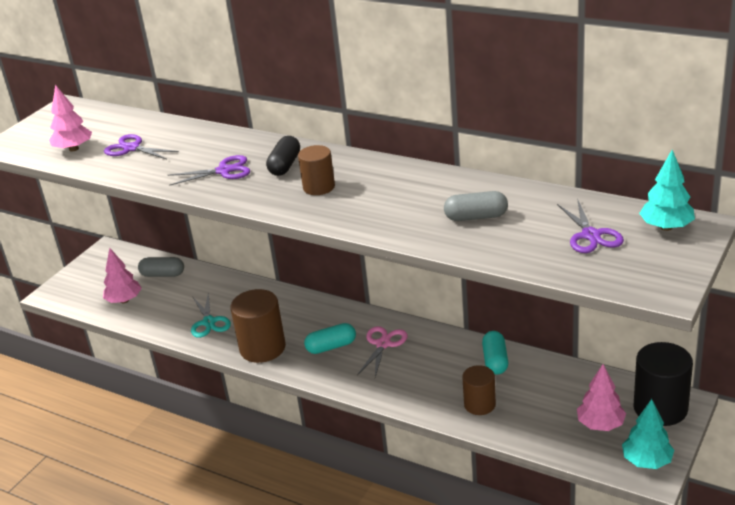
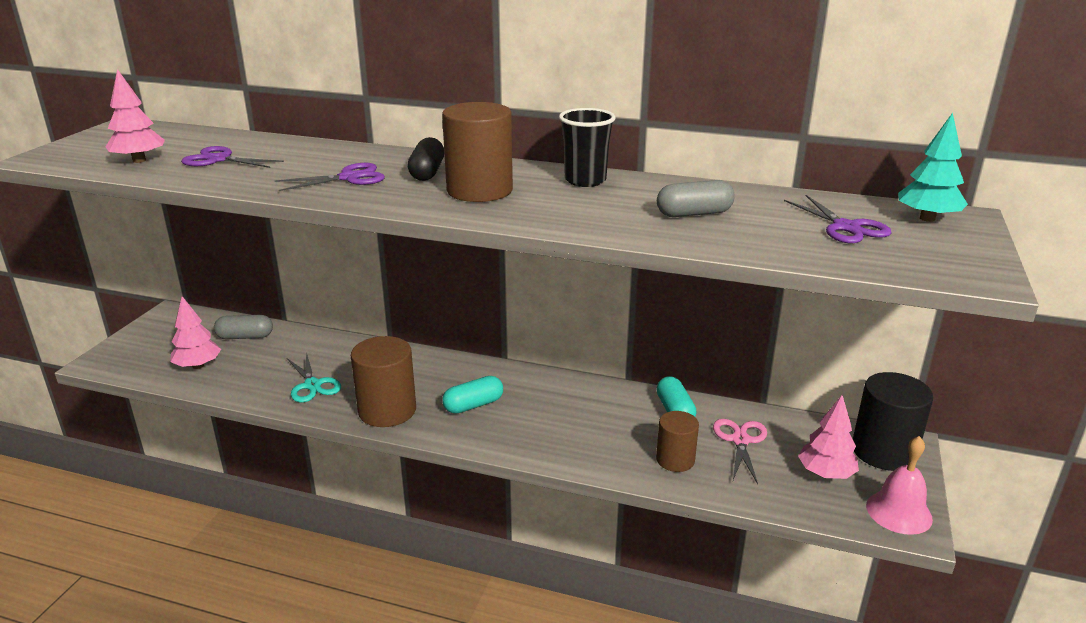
camera: 15 degrees left, 5 degrees down
(319, 187) = (479, 190): brown cylinder -> brown cylinder, size x1.63
(383, 344) = (536, 399): pink scissors -> pink scissors (740, 440)
(406, 177) = (585, 180): none -> black cup
(647, 461) = (899, 512): turquoise tree -> pink bell

